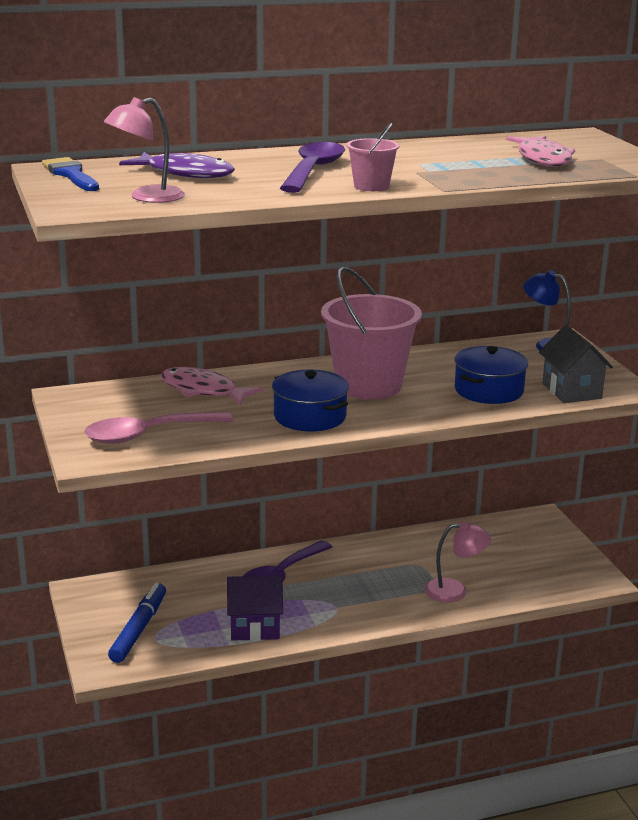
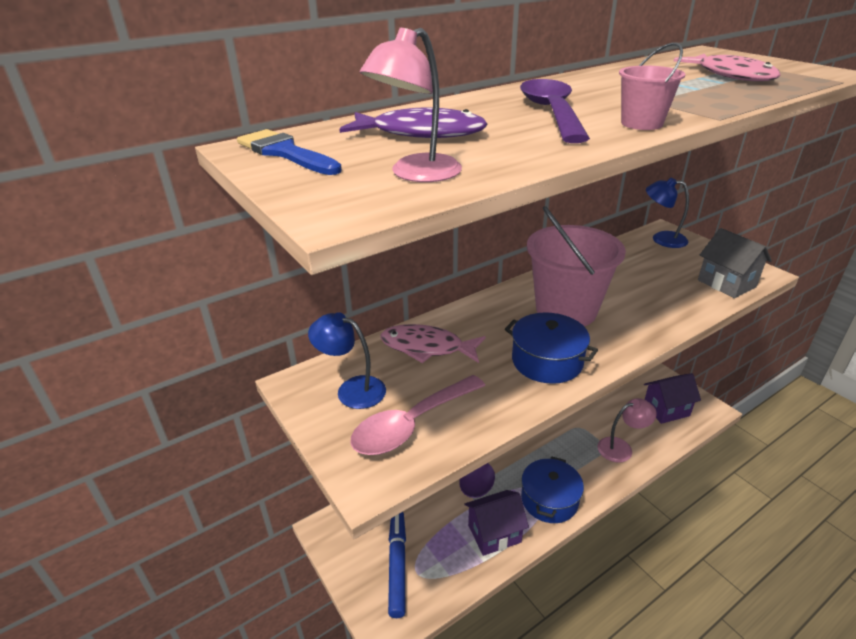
camera: 15 degrees left, 10 degrees up
(112, 406) = (352, 389): none -> blue lamp
(488, 390) = (665, 296): blue pot -> blue pot (549, 500)
(542, 569) = (666, 410): none -> purple house

